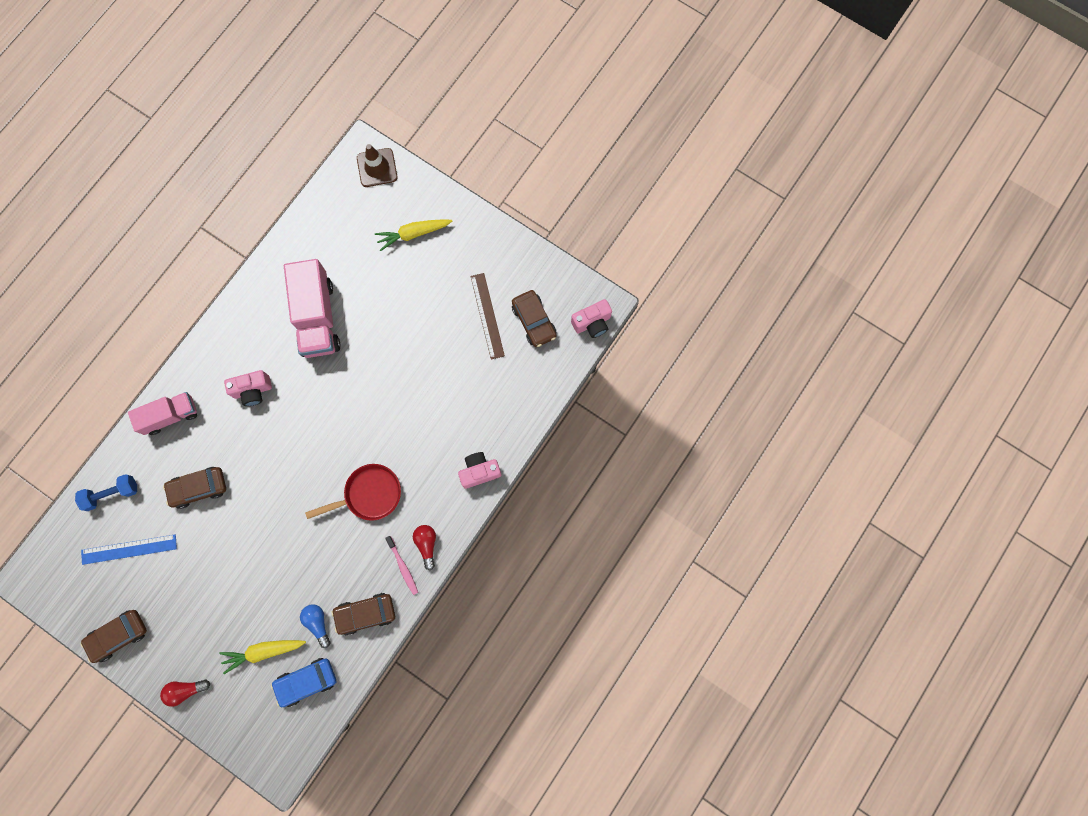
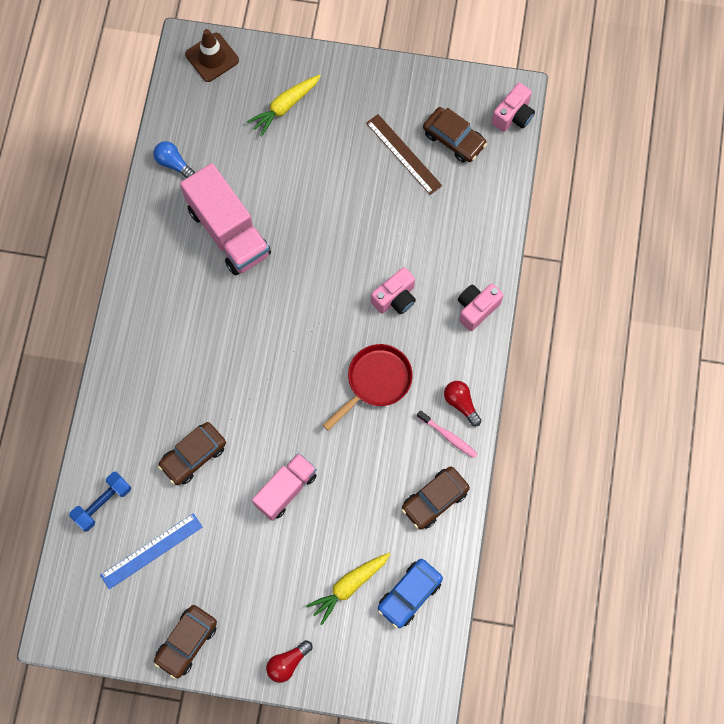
camera: 25 degrees left, 5 degrees down
(170, 416) = (124, 397): pink truck -> pink truck (285, 490)
(253, 391) = (199, 333): pink camera -> pink camera (395, 298)
(318, 623) = (390, 531): blue light bulb -> blue light bulb (173, 163)

